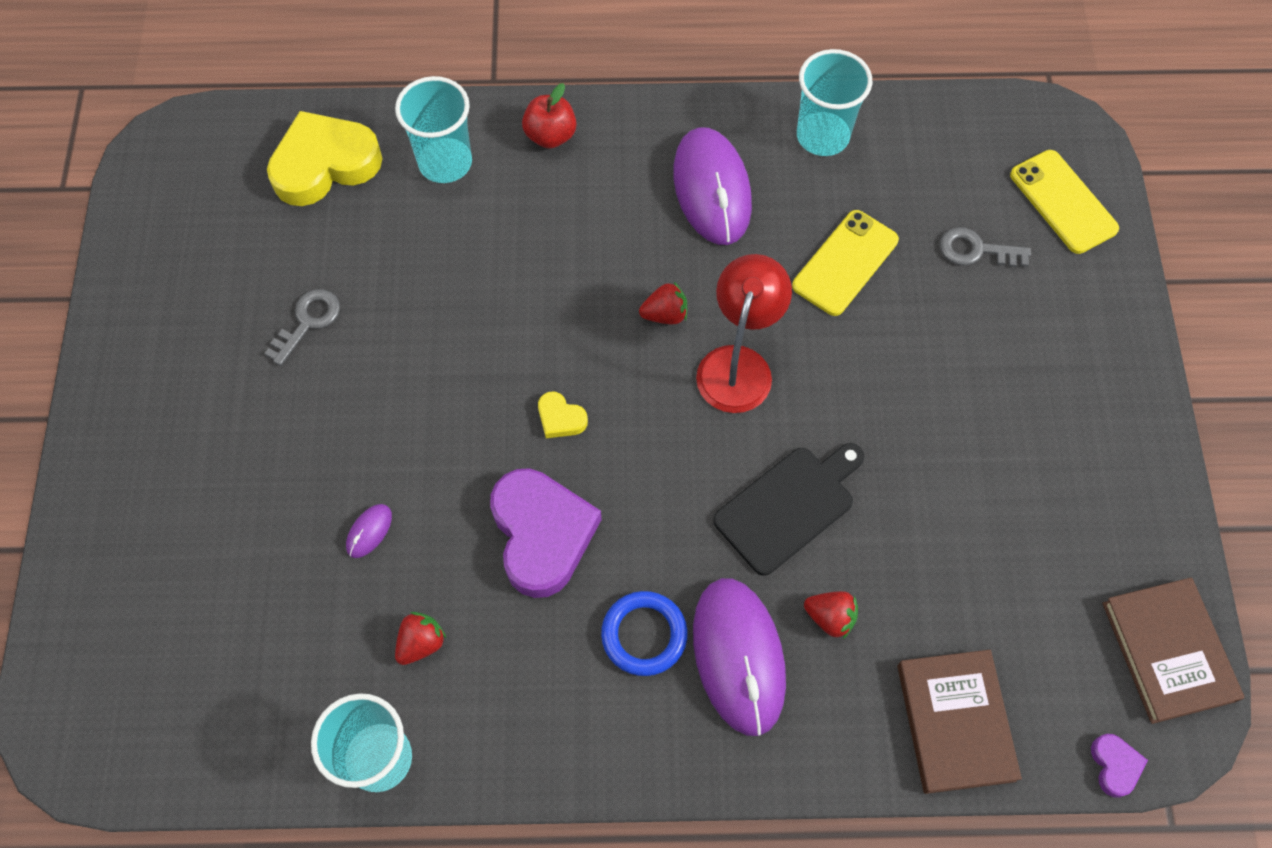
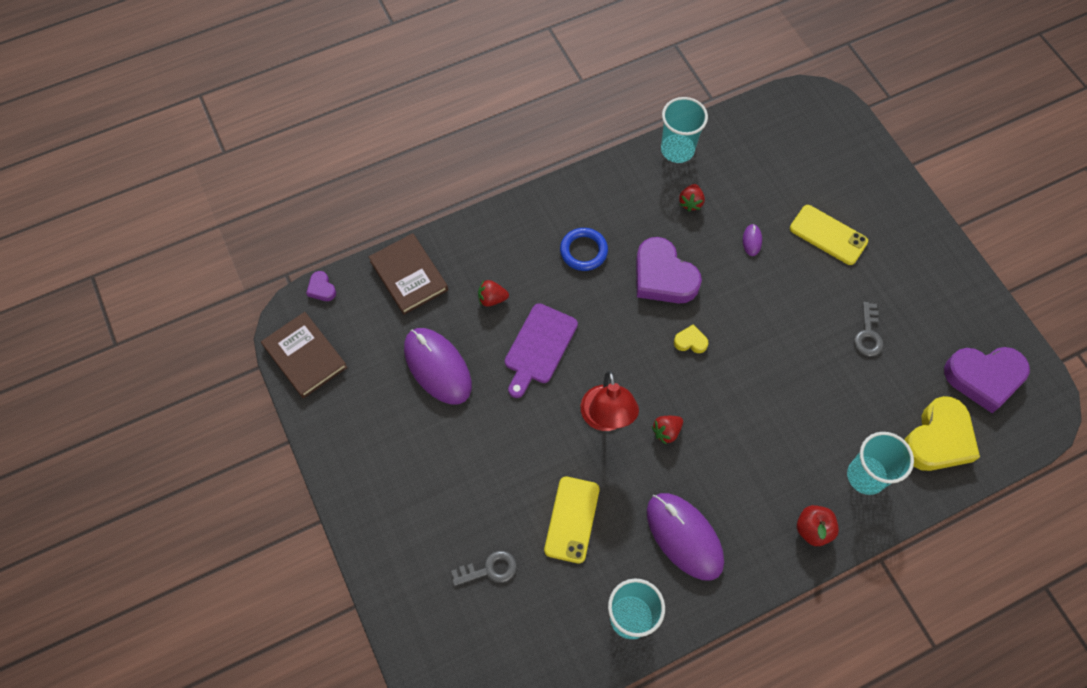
camera: 155 degrees right, 0 degrees up
(206, 206) = (984, 378): none -> purple heart
(738, 656) = (531, 261): purple mouse -> purple mouse (437, 367)
(788, 506) = (539, 347): black cutting board -> purple cutting board
(1063, 202) = (441, 639): yellow phone -> yellow phone (828, 235)

